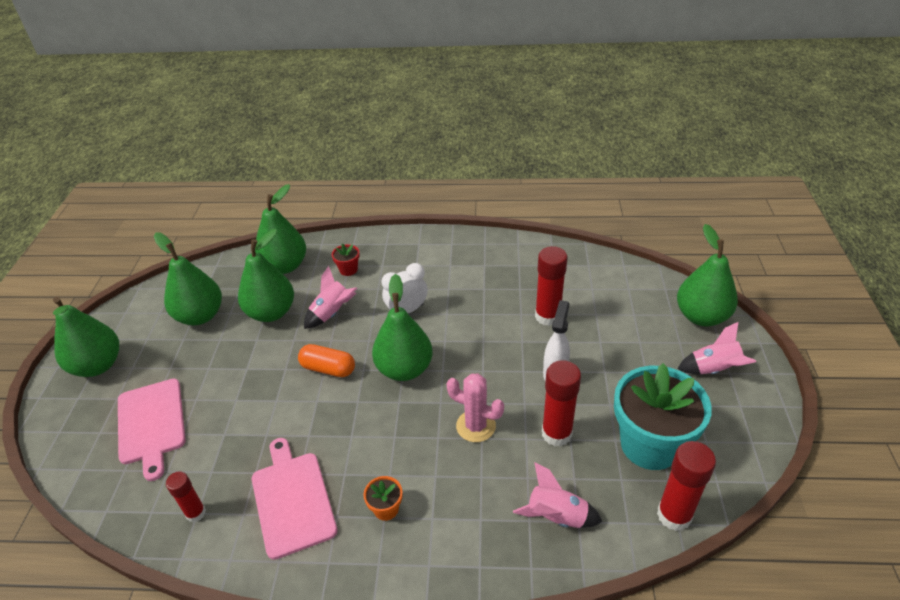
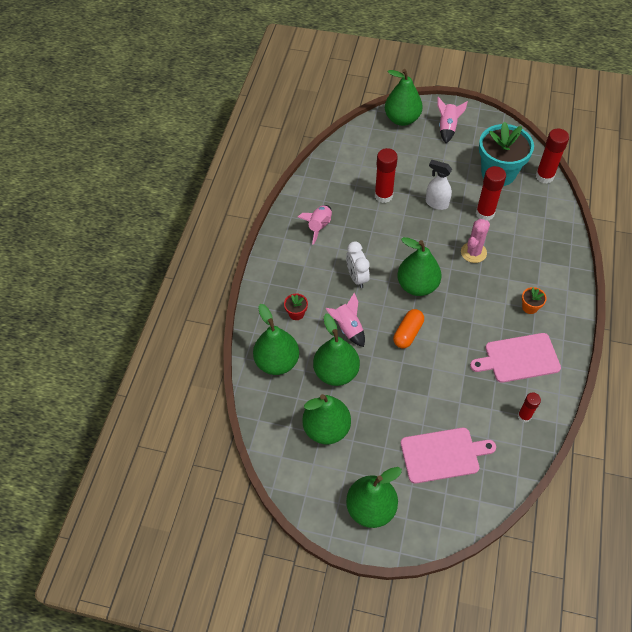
camera: 80 degrees left, 15 degrees up
(556, 516) = (541, 226): pink rocket -> pink rocket (319, 226)

